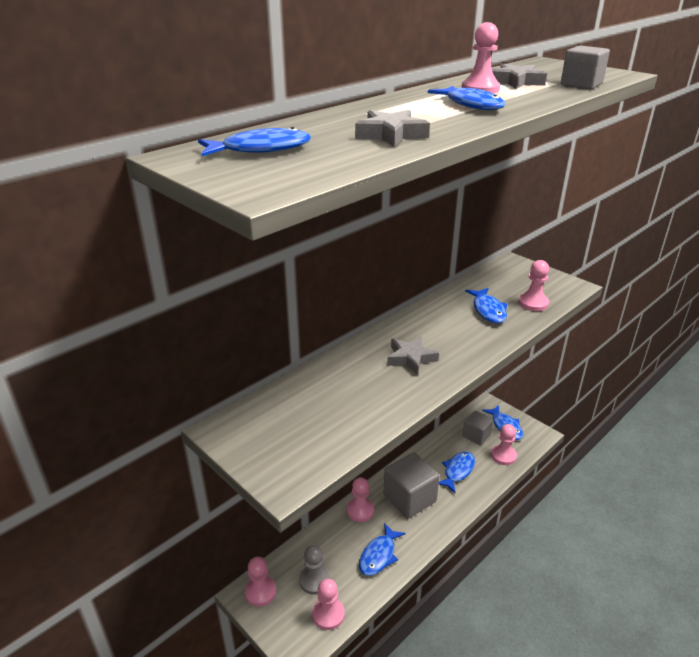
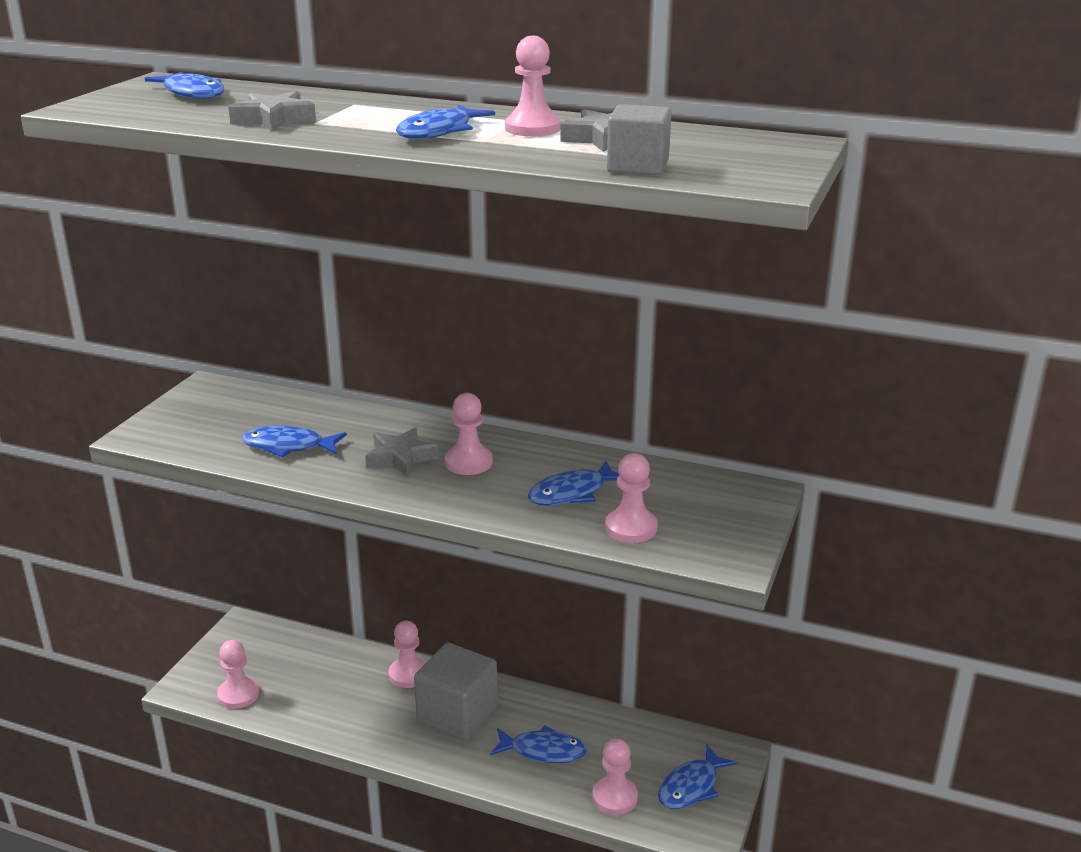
camera: 65 degrees right, 5 degrees down
(260, 592) = (249, 634): pink pawn -> pink pawn (468, 462)
(314, 580) = (281, 669): grey pawn -> none
(379, 555) = (342, 711): blue fish -> blue fish (288, 446)
(476, 435) = (641, 755): grey cube -> none

